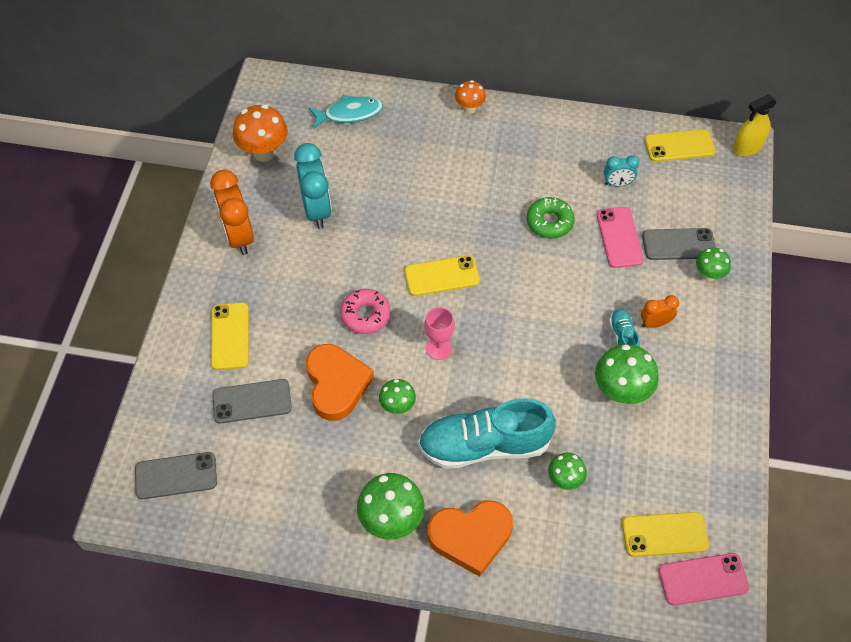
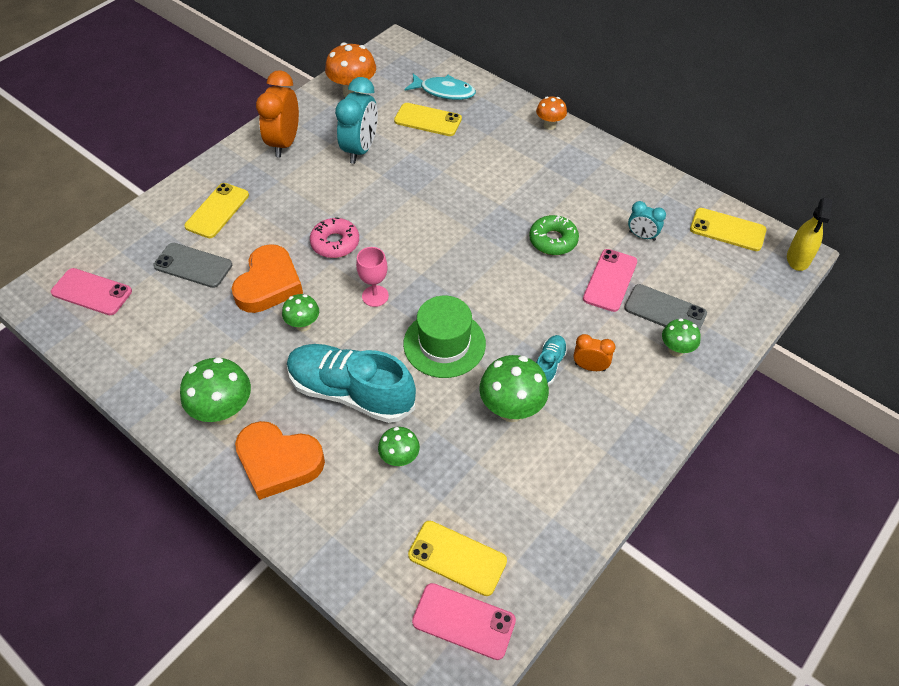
camera: 30 degrees right, 5 degrees down
(176, 476) = (92, 292): grey phone -> pink phone
(442, 276) = (423, 241): yellow phone -> yellow phone (428, 120)
(528, 362) = (444, 344): none -> green hat
(747, 147) = (798, 258): yellow spray bottle -> yellow spray bottle turned 75 degrees counterclockwise

